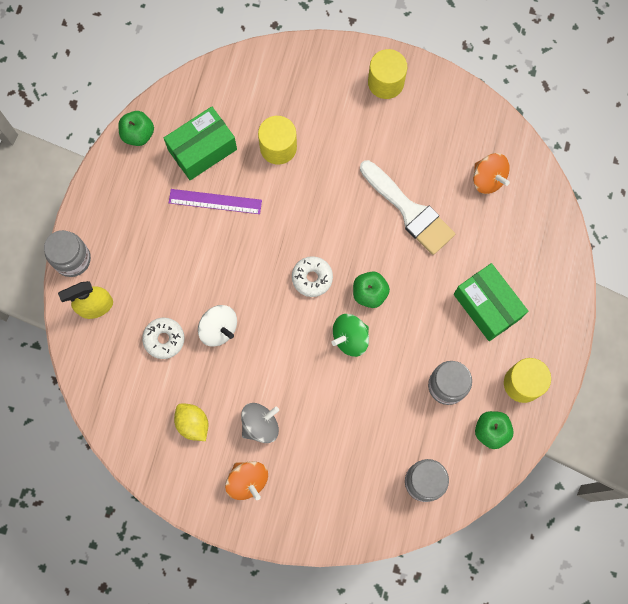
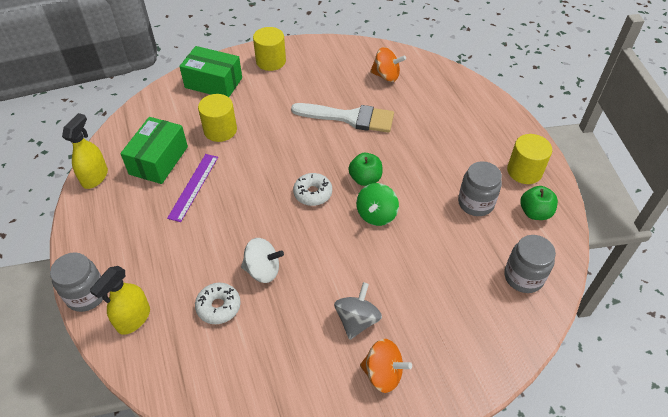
camera: 35 degrees left, 25 degrees down
(138, 134) = (95, 177): green apple -> yellow spray bottle
(193, 424) = (295, 358): yellow lemon -> none
(215, 201) = (193, 186): purple ruler -> purple ruler turned 45 degrees counterclockwise
(487, 306) = (454, 141): green box -> green box (213, 83)

